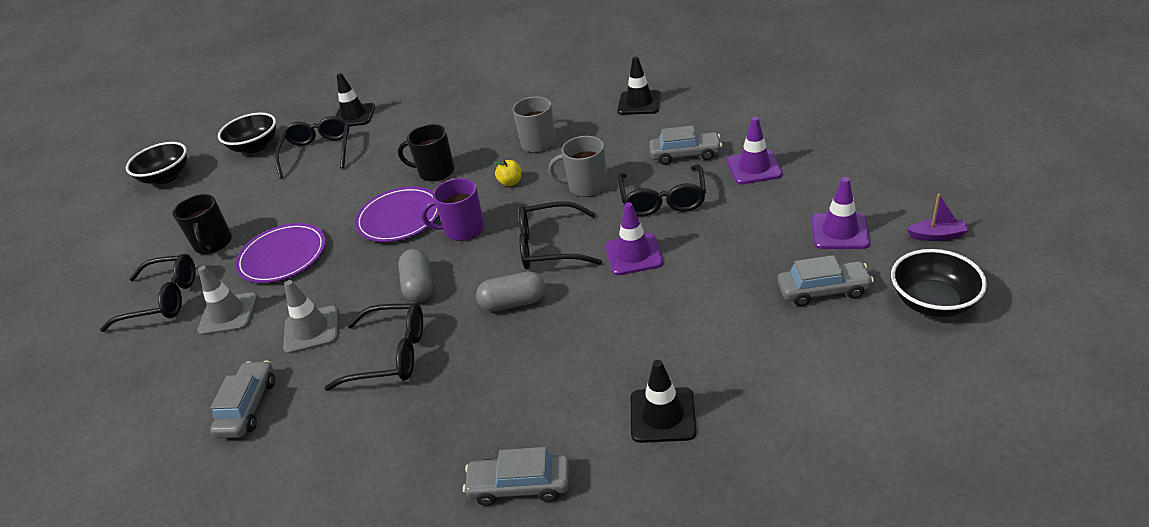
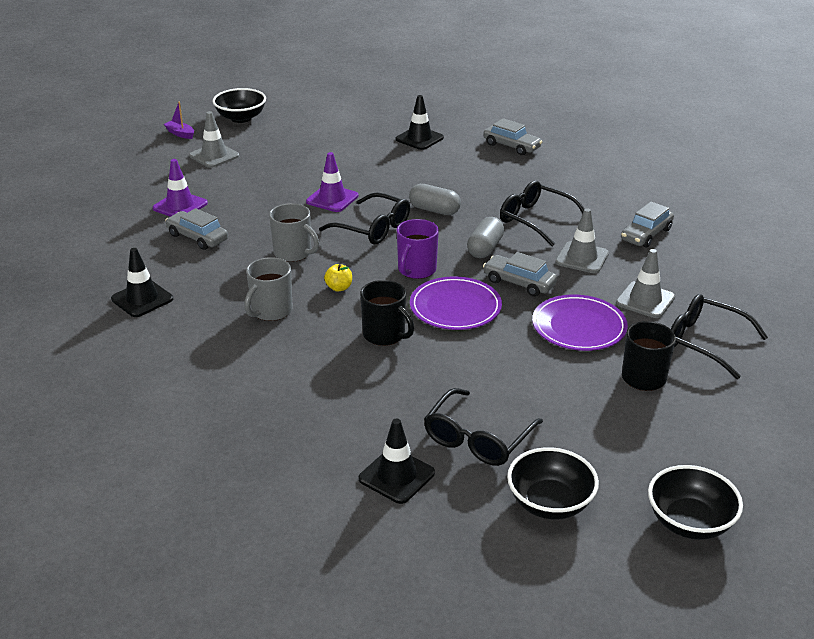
camera: 150 degrees left, 5 degrees down
(463, 230) = (416, 270): purple mug -> purple mug turned 90 degrees clockwise
(663, 200) = (264, 218): black glasses -> none
(823, 290) = (273, 141): grey car -> grey car (519, 282)
(840, 231) = (214, 156): purple traffic cone -> grey traffic cone

